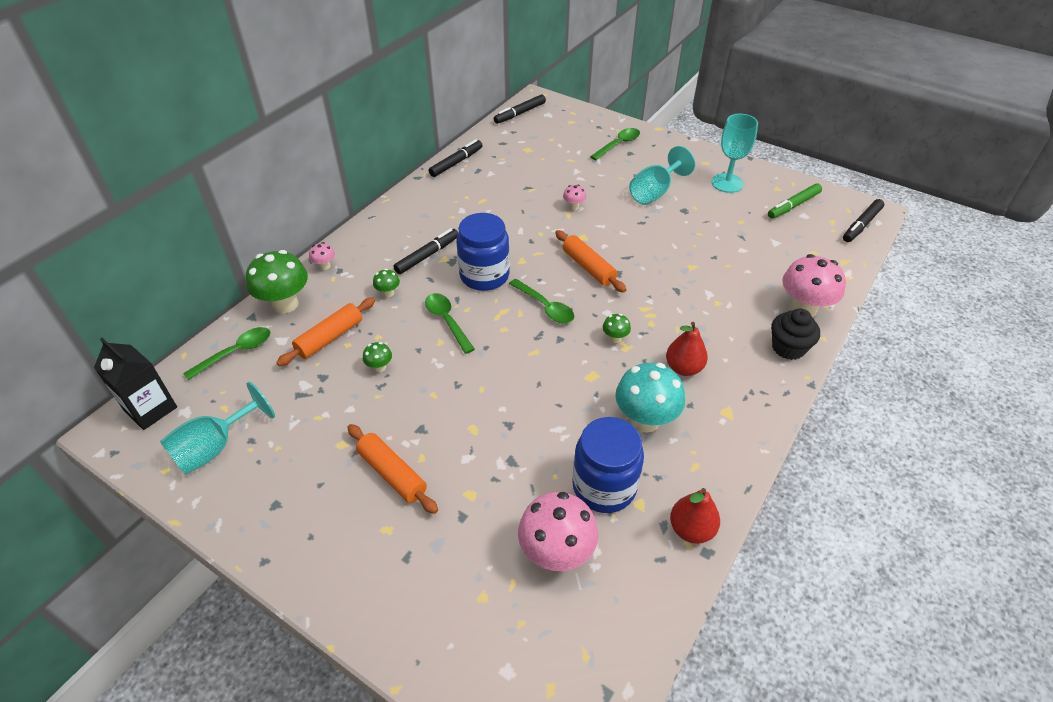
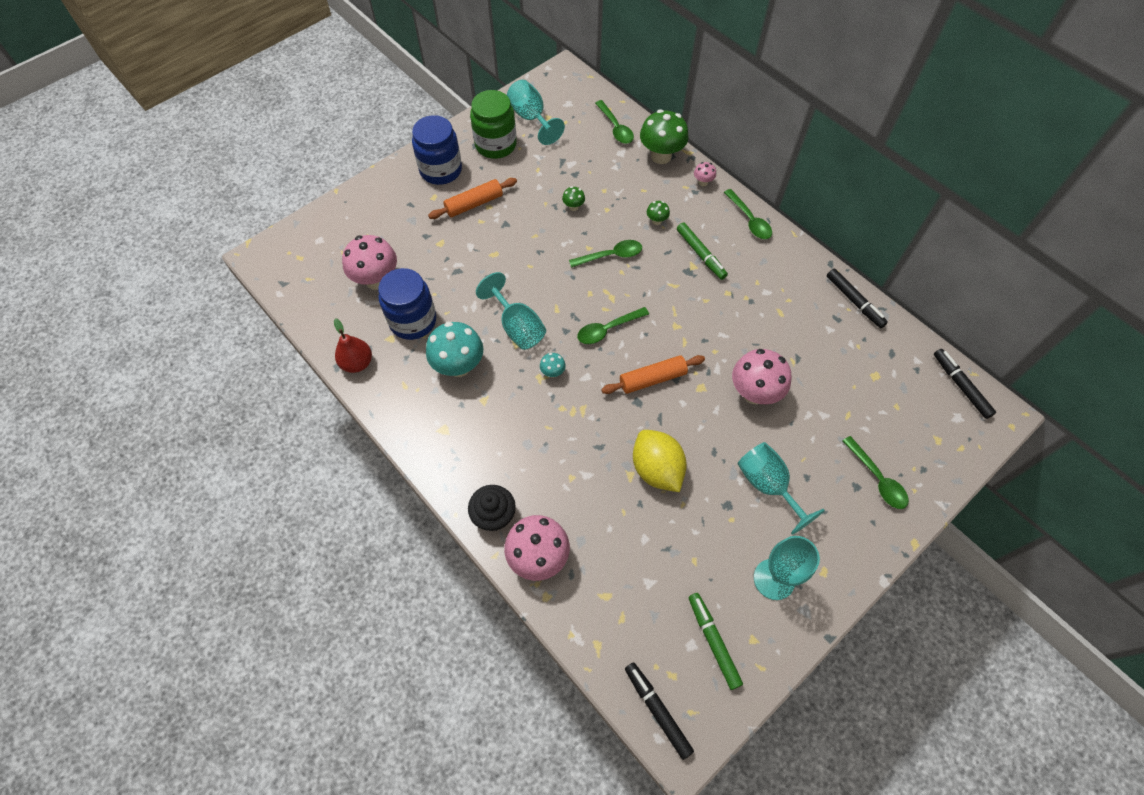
camera: 105 degrees right, 15 degrees up
(151, 409) = (576, 87): black carton -> none
(272, 478) = (495, 145): none -> green jar
(330, 338) = (614, 180): orange rolling pin -> none
(374, 228) = (749, 220): none -> green spoon
(427, 255) = (700, 254): black marker -> green marker
(484, 275) = (662, 292): blue jar -> blue jar (441, 170)
(571, 380) = (517, 327): none -> turquoise goblet
(574, 207) = (754, 393): pink mushroom -> pink mushroom, size x2.17
(615, 338) = (552, 372): green mushroom -> turquoise mushroom
(677, 252) = (656, 469): none -> yellow lemon
(683, 368) = (501, 414): red pear -> none

